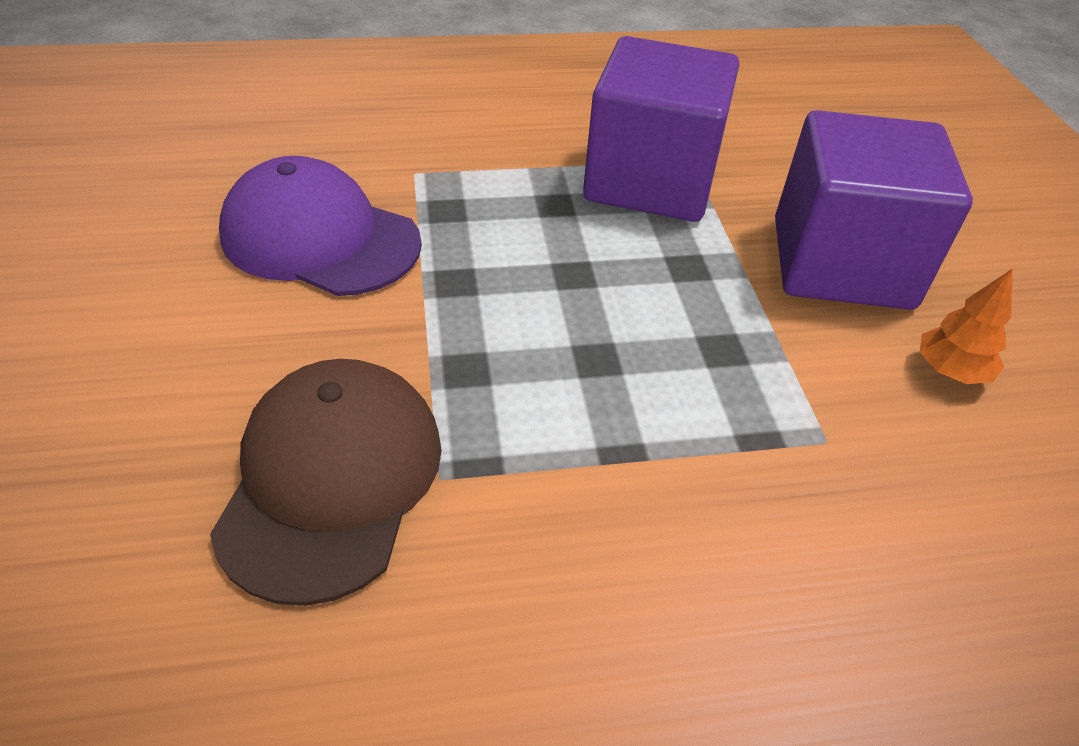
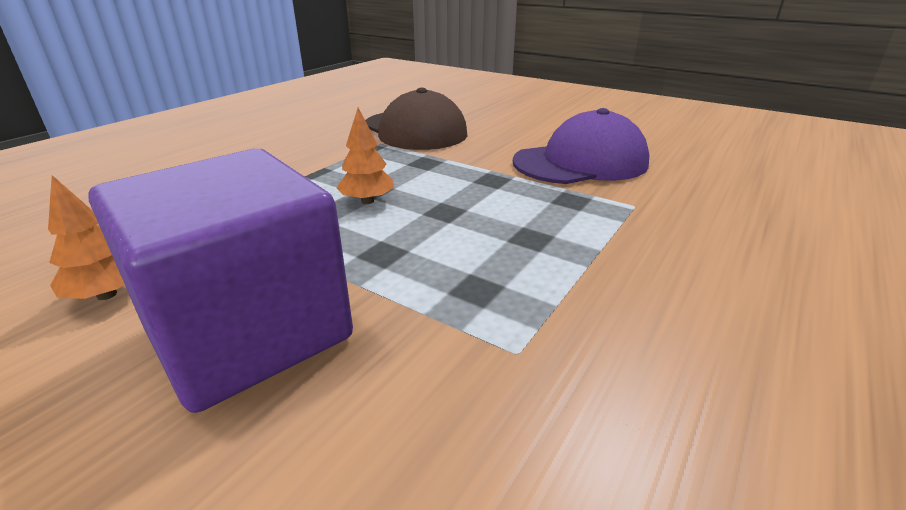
camera: 135 degrees right, 15 degrees down
(627, 341) = (367, 201): none -> orange tree
(651, 181) = (508, 300): purple cube -> none

